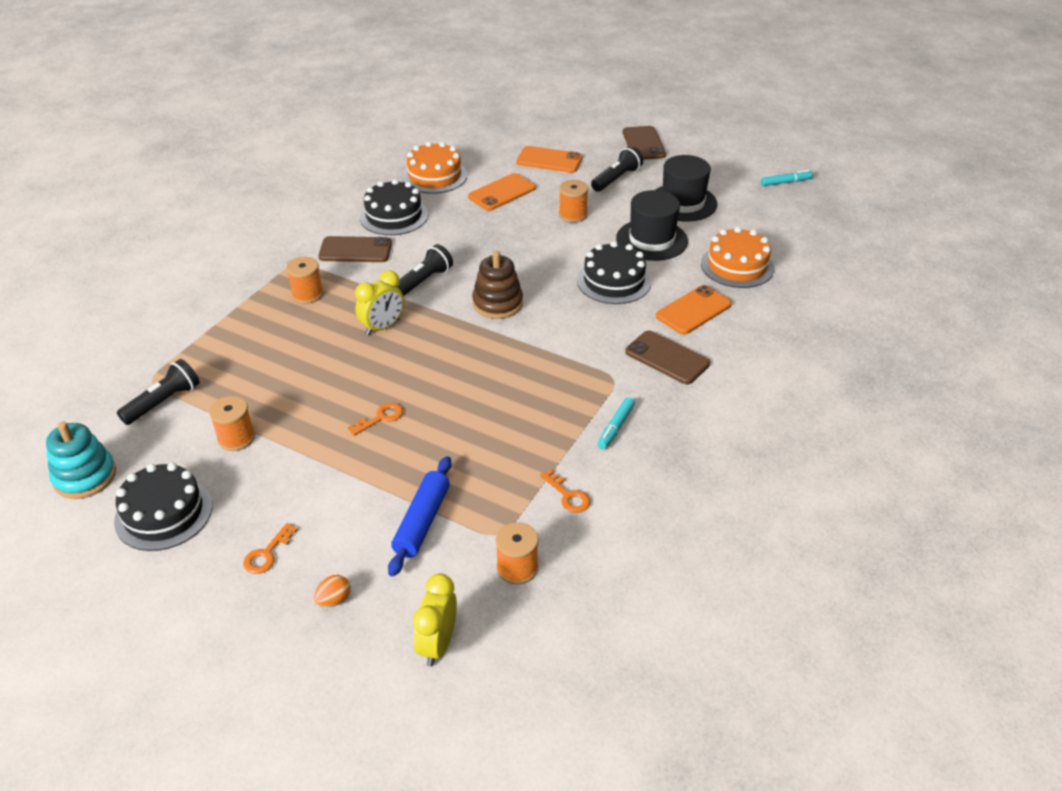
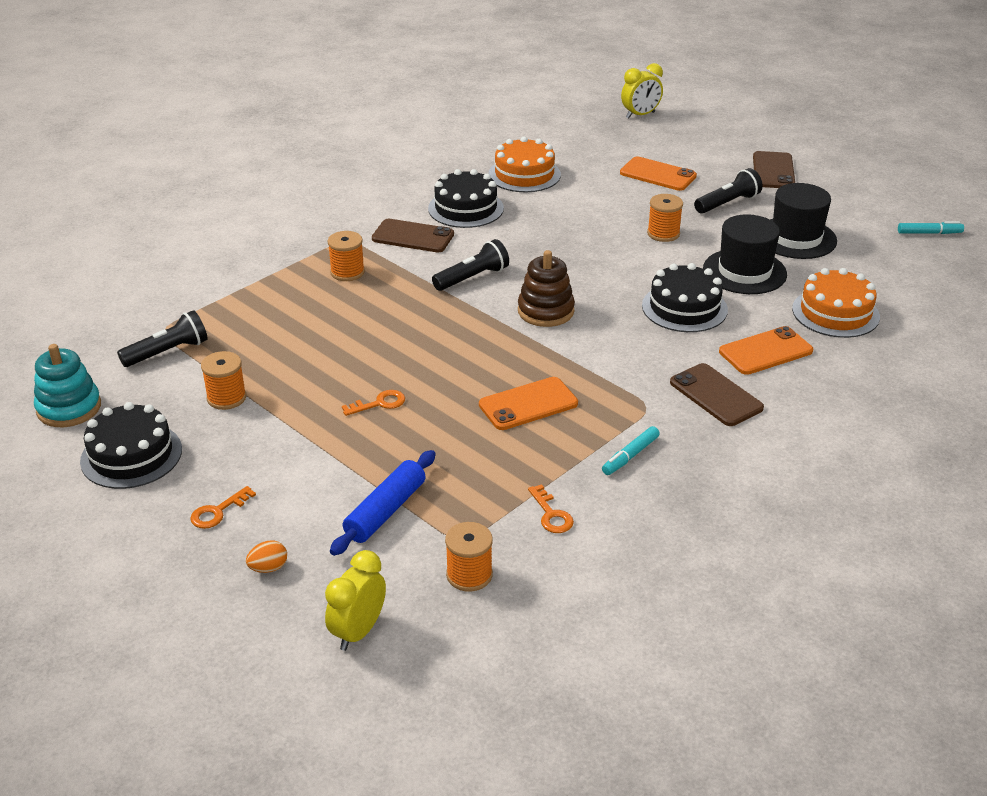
camera: 15 degrees right, 5 degrees down
(382, 327) = (414, 316): yellow clock -> yellow clock (640, 115)
(502, 192) = (592, 201): orange phone -> orange phone (528, 404)

